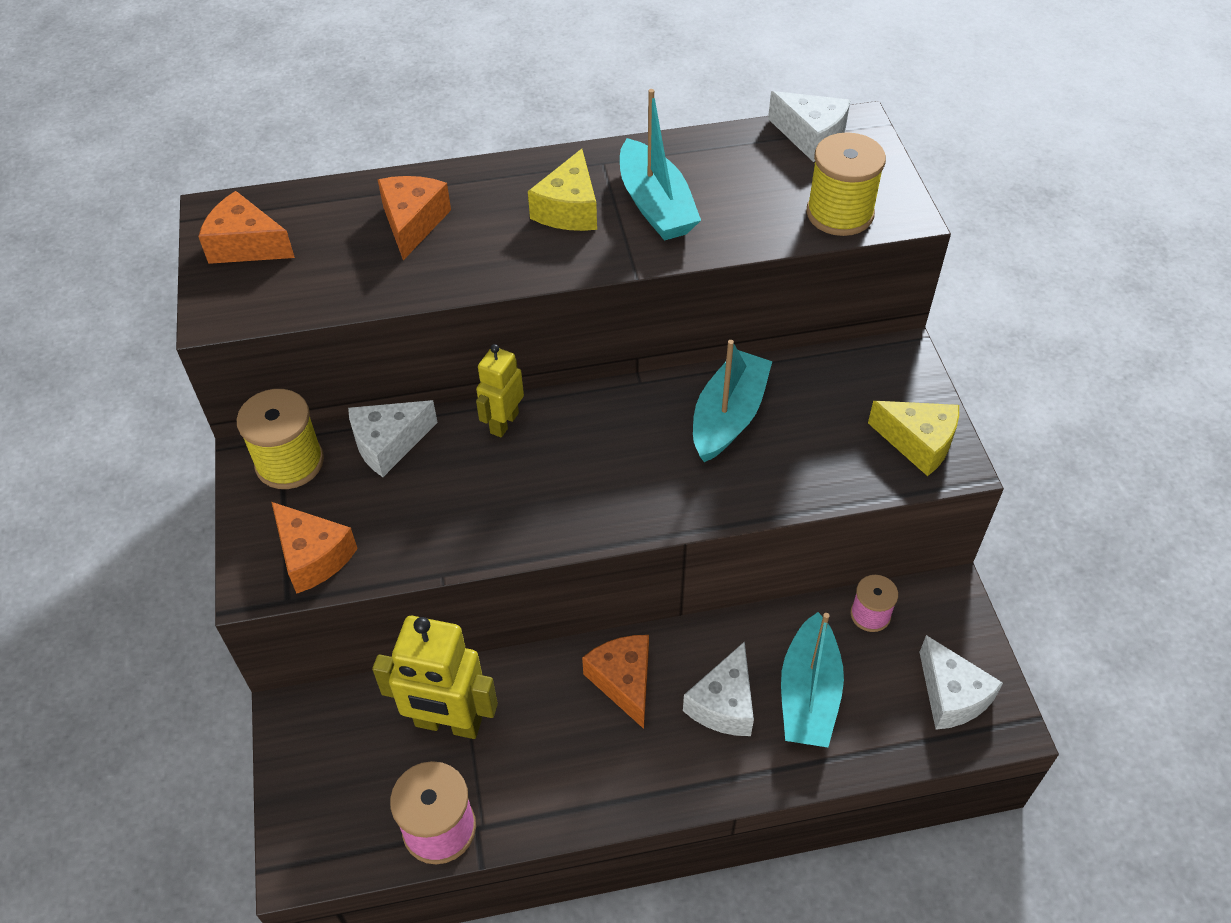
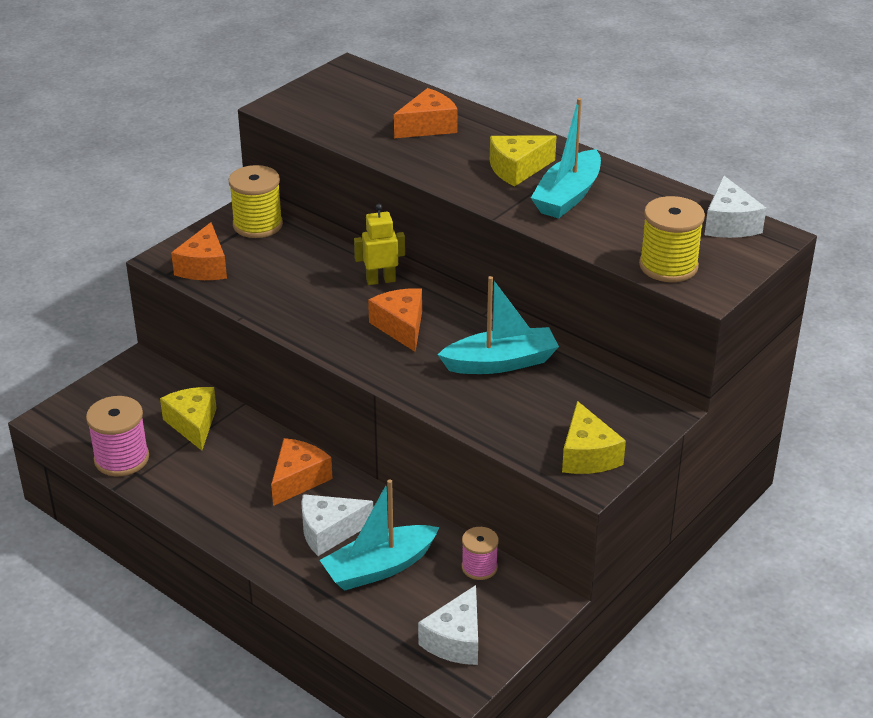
camera: 50 degrees right, 15 degrees down
(246, 245) = (336, 88): orange cheese -> orange cheese (401, 327)
(389, 444) = (312, 249): white cheese -> none
(448, 723) = (193, 424): yellow robot -> yellow cheese

